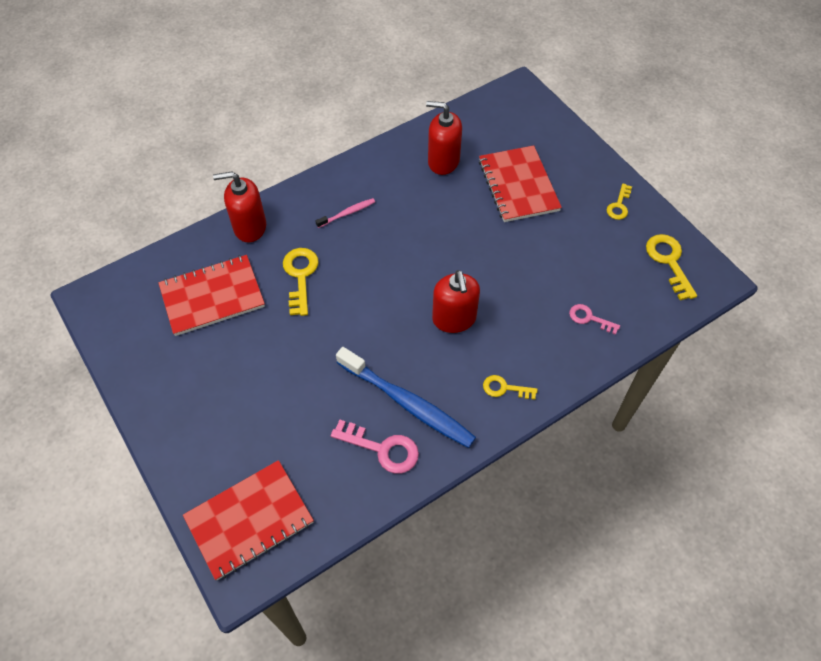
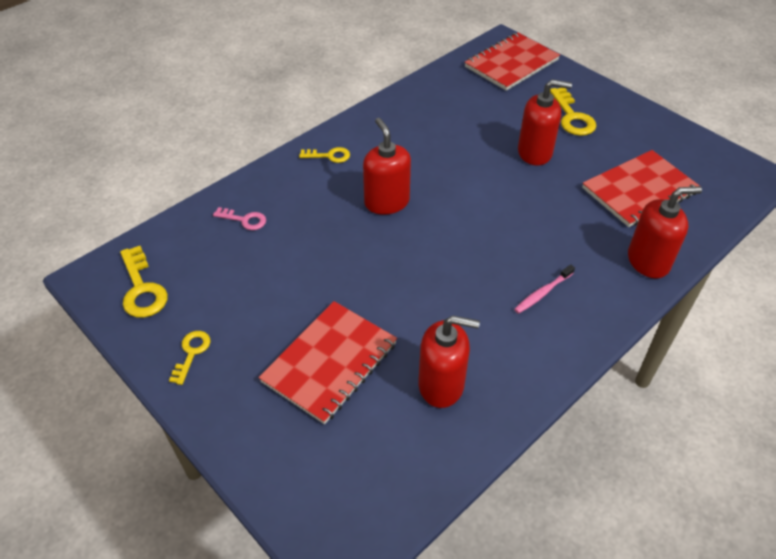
camera: 170 degrees right, 10 degrees down
(288, 359) = (535, 152): none -> red soap dispenser
(300, 276) = (561, 219): yellow key -> yellow key (572, 117)
(382, 449) = (427, 108): pink key -> none
(408, 403) = (415, 136): blue toothbrush -> none
(518, 185) = (330, 362): red notebook -> red notebook turned 60 degrees clockwise

